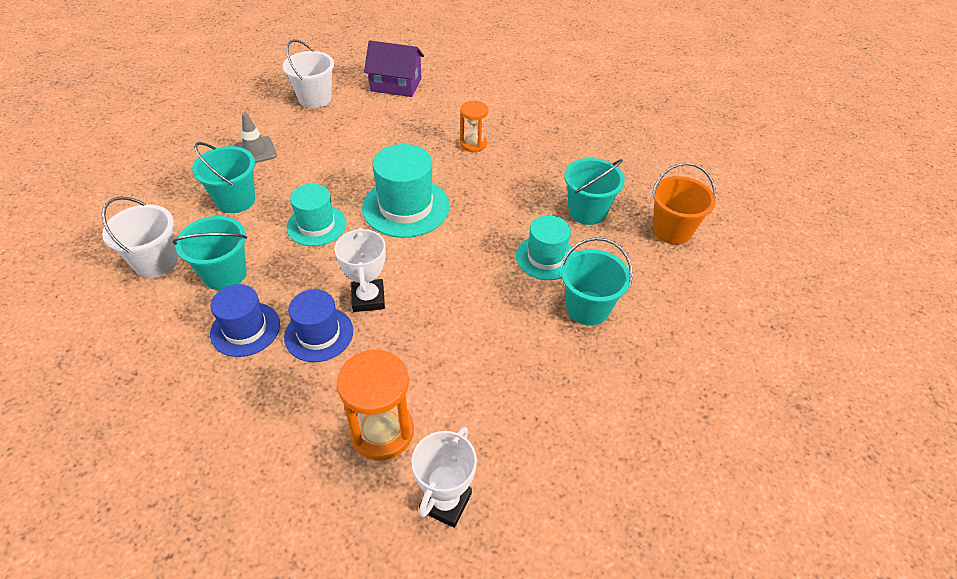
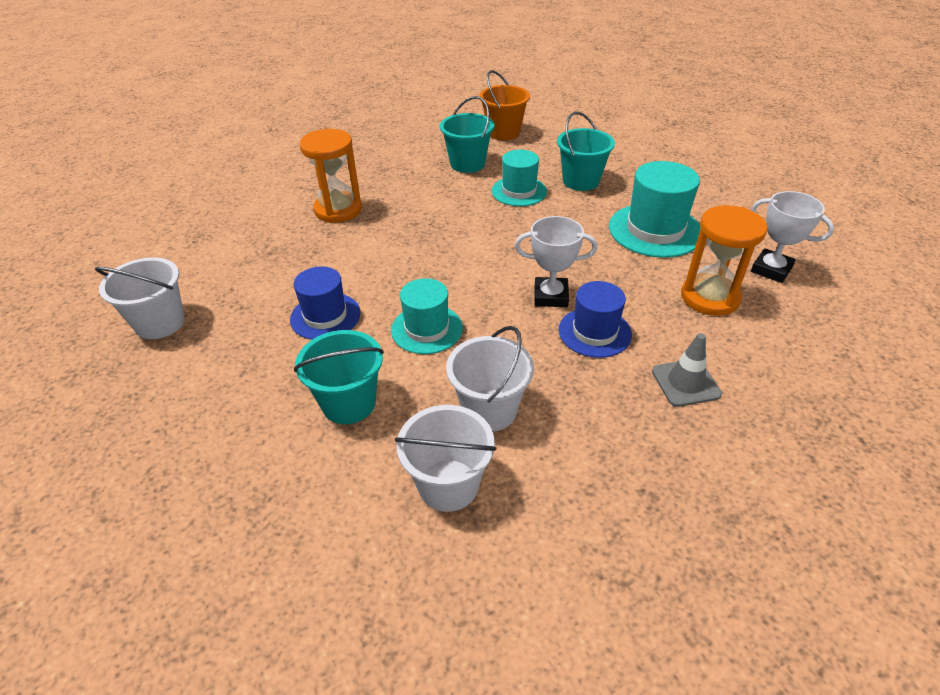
camera: 75 degrees left, 5 degrees down
(225, 274) = (489, 410): turquoise bucket -> white bucket
(245, 329) = (582, 389): blue hat -> blue hat (325, 316)
(255, 151) = (248, 384): grey traffic cone -> grey traffic cone (685, 383)
(396, 84) = (184, 251): purple house -> none
(406, 207) = (421, 262): turquoise hat -> turquoise hat (655, 230)
(473, 144) = (338, 210): orange hourglass -> orange hourglass, size x1.60

